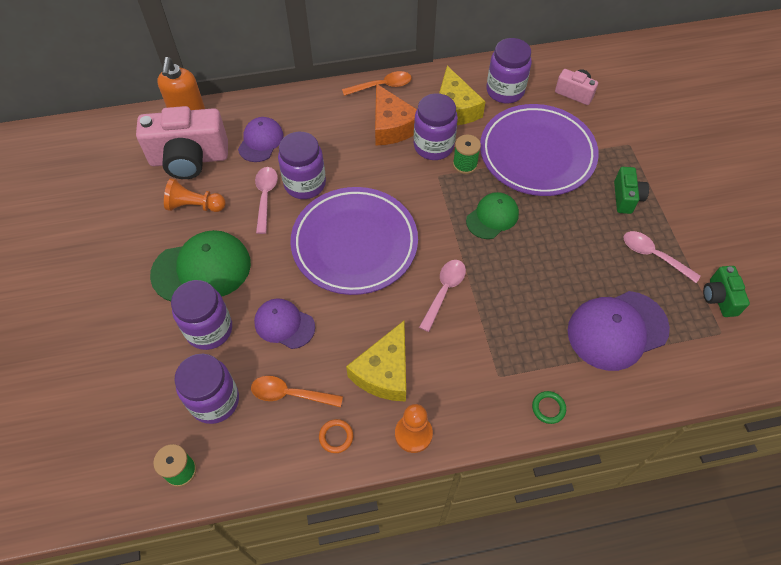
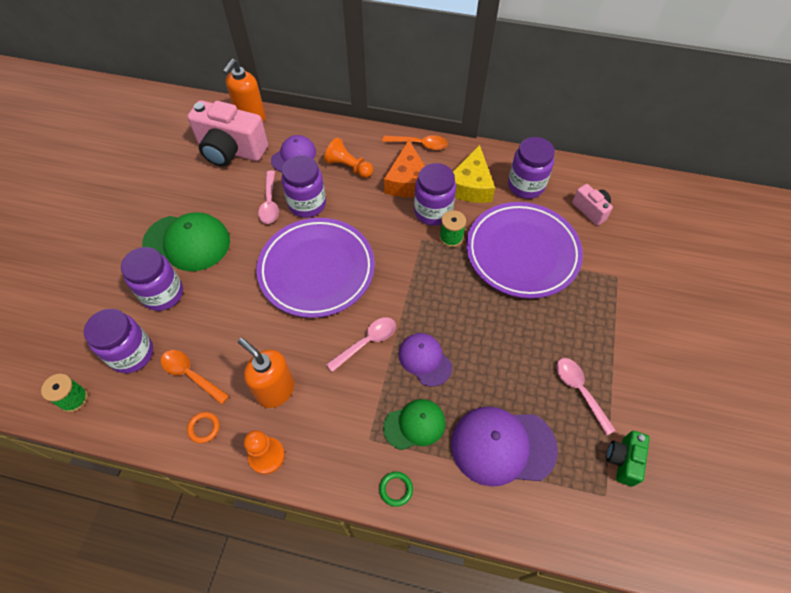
camera: 25 degrees right, 0 degrees up
(194, 206) = (212, 189): orange pawn -> orange pawn (348, 167)
(265, 197) = (270, 203): pink spoon -> pink spoon turned 150 degrees clockwise
(284, 324) = (221, 314): purple cap -> purple cap (425, 360)
(384, 372) = (275, 390): yellow cheese -> orange soap dispenser
(492, 217) = (448, 294): green cap -> green cap (414, 425)
(626, 198) = (584, 325): green camera -> none

